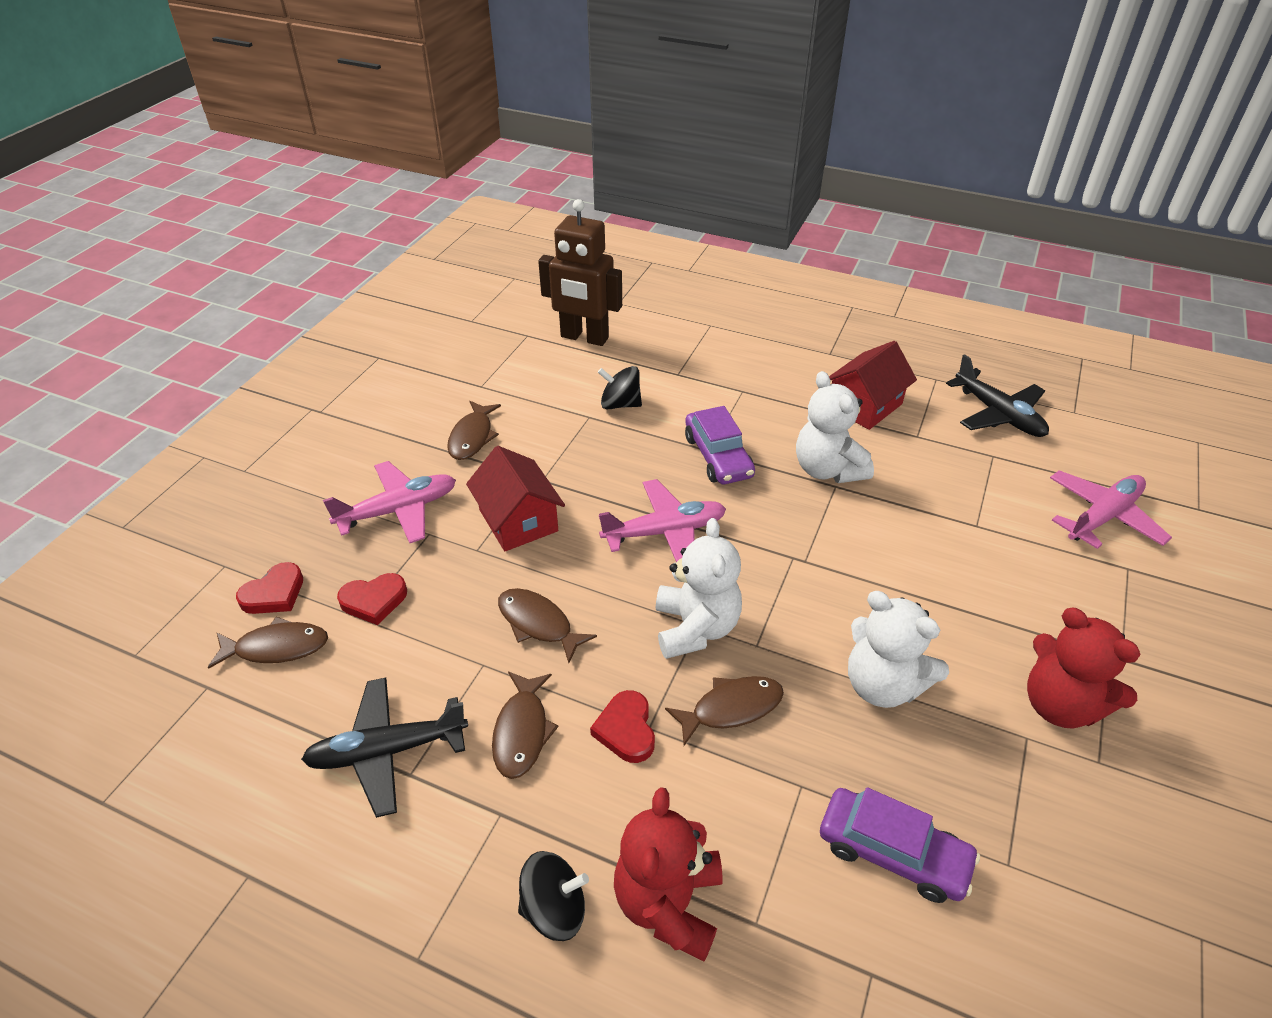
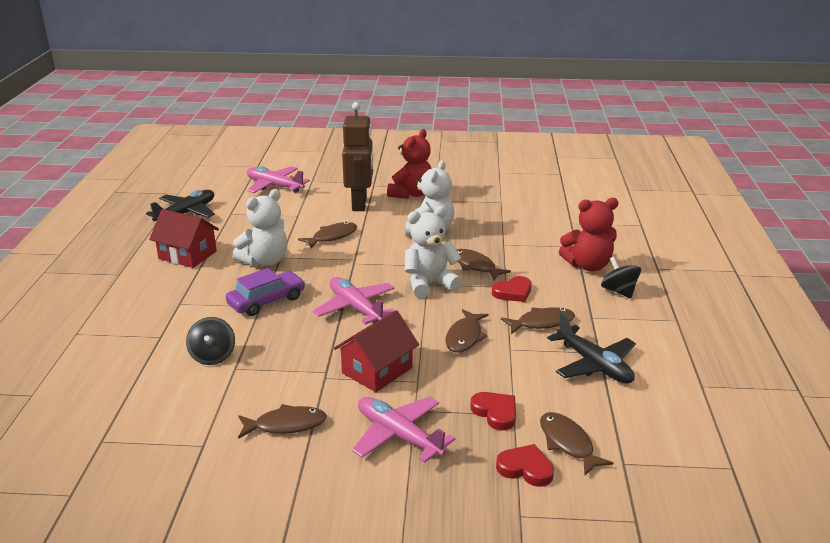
camera: 110 degrees left, 15 degrees down
(584, 338) = (104, 401): brown robot -> brown robot (360, 204)
(888, 550) = (332, 237): none -> brown fish
(892, 852) = (517, 222): purple car -> none

